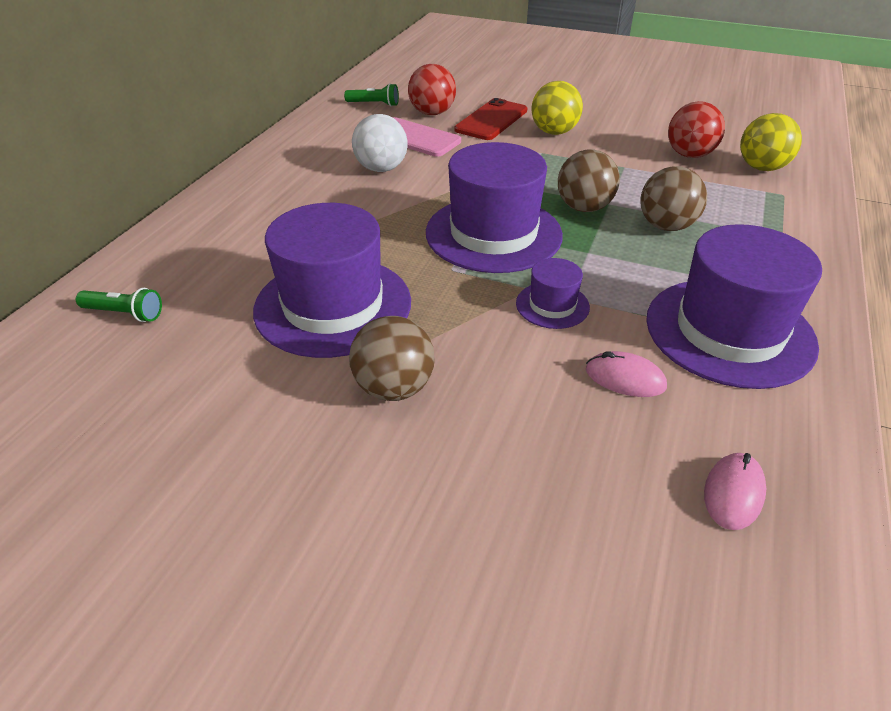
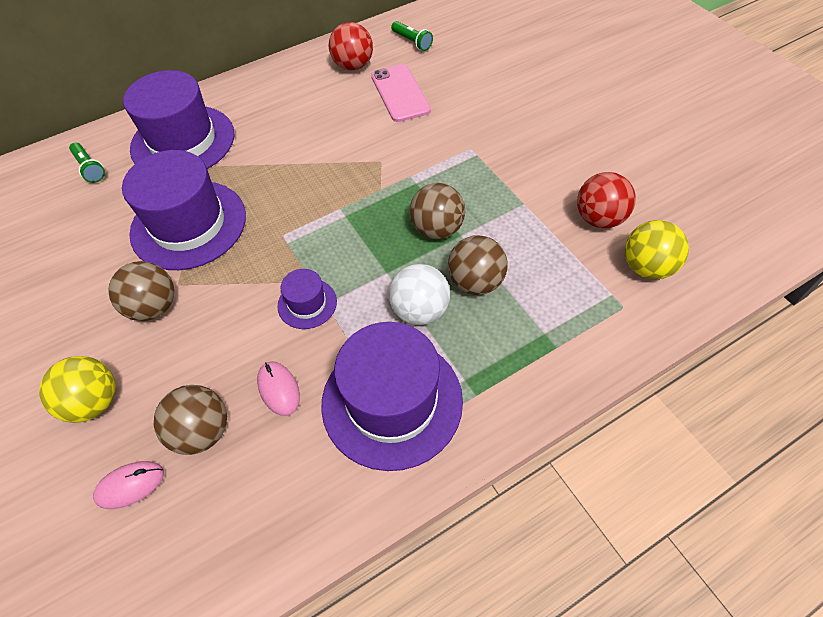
camera: 40 degrees right, 15 degrees up
(381, 168) = (343, 115): white ball -> white ball (420, 310)
(432, 113) = (443, 71): red ball -> red ball (353, 66)
(491, 120) = (480, 99): red phone -> none
(493, 233) = (345, 218): purple hat -> purple hat (183, 141)
(554, 132) = (514, 136): yellow ball -> yellow ball (94, 402)
(605, 454) = (202, 431): none -> brown ball
(733, 493) = (234, 510): pink mouse -> pink mouse (130, 485)

